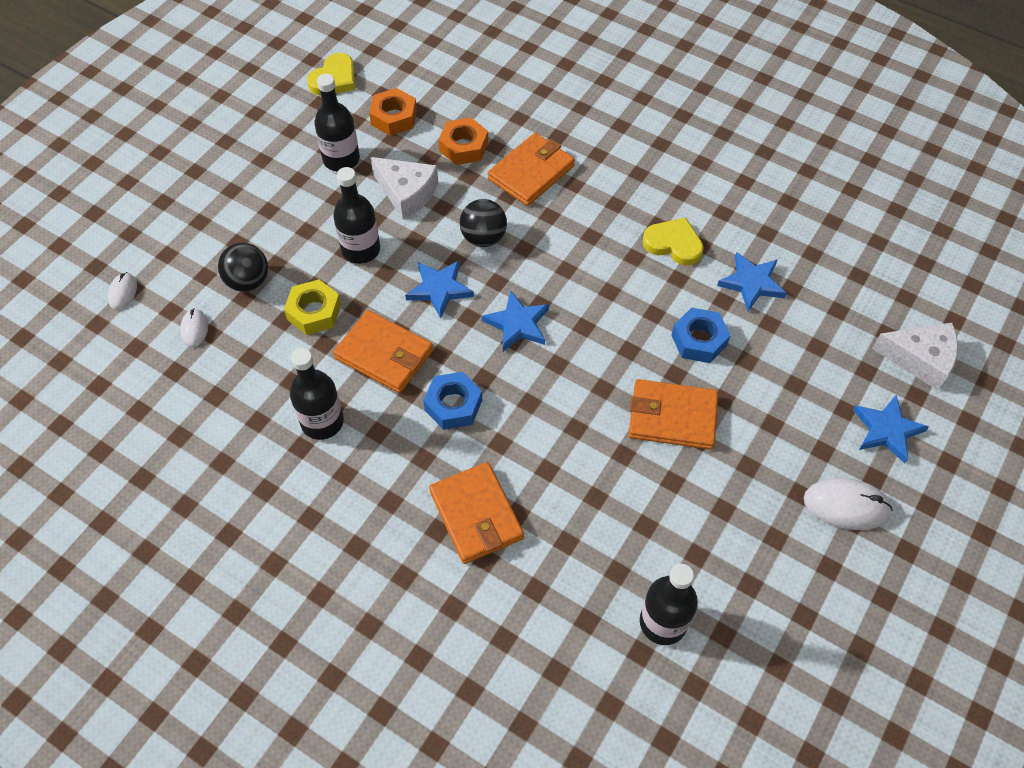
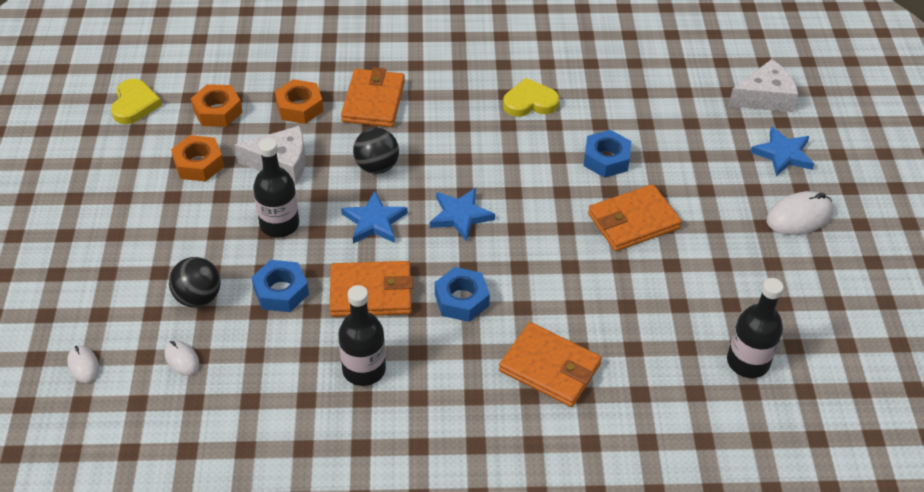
camera: 35 degrees left, 10 degrees down
(314, 312) = (281, 291): yellow nut -> blue nut
(341, 159) = (198, 164): black bottle -> orange nut
(751, 283) = (609, 102): blue star -> none

